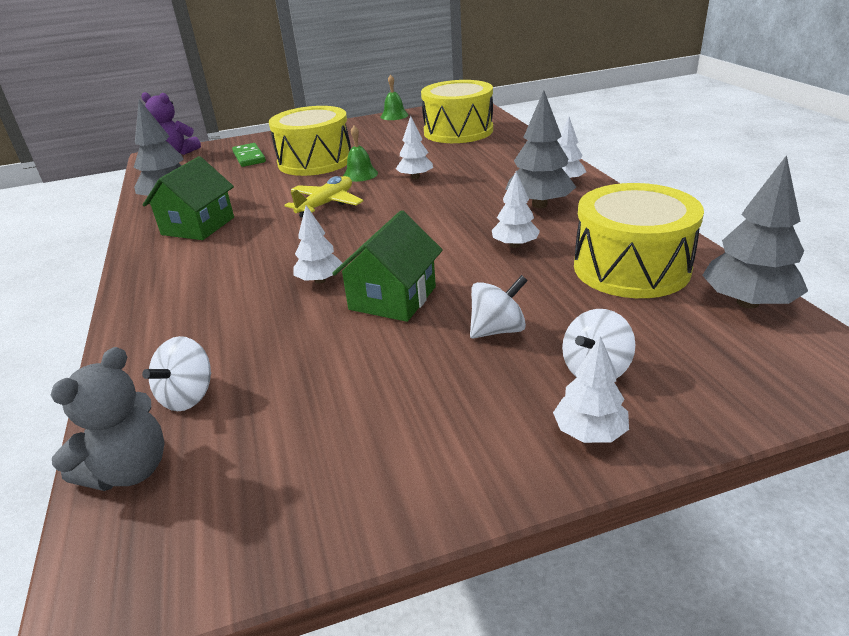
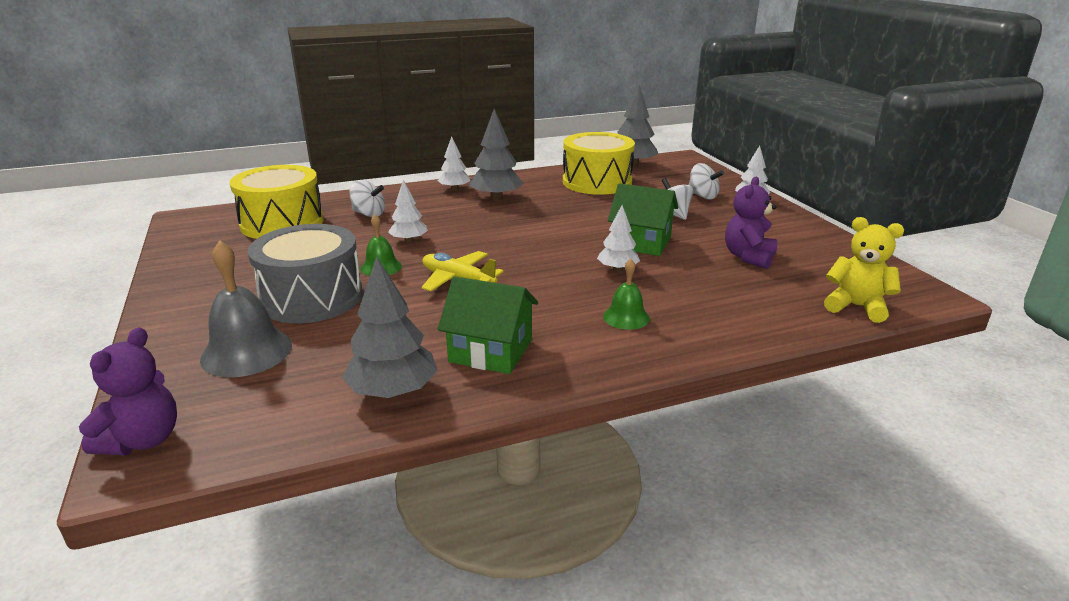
camera: 95 degrees left, 5 degrees down
(130, 470) = (856, 307): grey teddy bear -> yellow teddy bear
(188, 396) = (781, 300): white spinning top -> white spinning top (369, 214)
(249, 157) = (246, 352): green domino -> grey bell
(315, 161) = (312, 297): yellow drum -> grey drum
(325, 387) = (748, 257): none -> purple teddy bear
(394, 115) = (169, 258): green bell -> green bell (626, 317)
(515, 245) = (563, 207): white tree -> none

